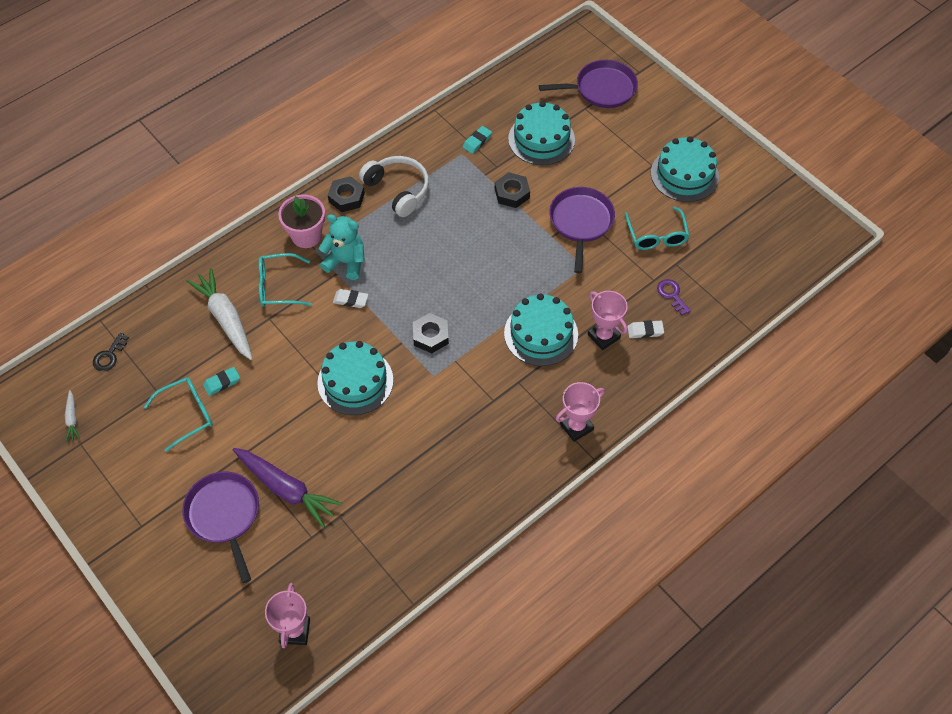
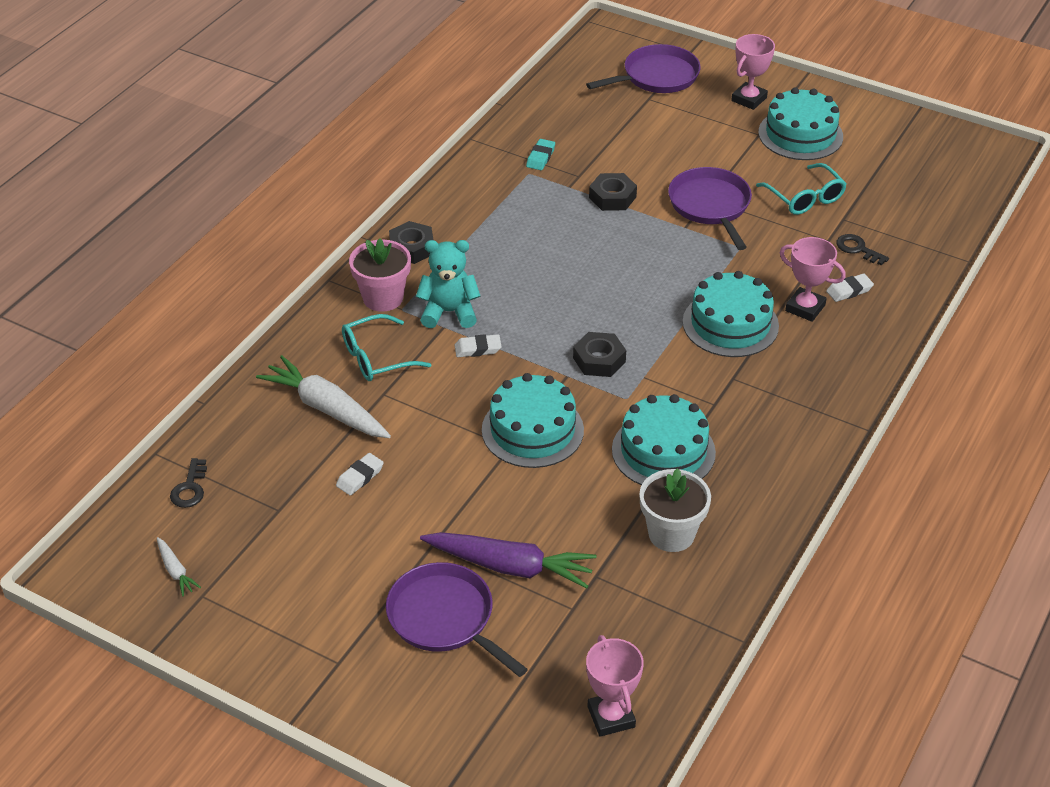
camera: 20 degrees left, 15 degrees down
(187, 414) = (332, 523): turquoise glasses -> none
(222, 382) = (360, 477): turquoise eraser -> white eraser
(397, 190) = (471, 226): white headphones -> none
(408, 500) = (671, 534): none -> white flower pot
(541, 139) = (615, 138): turquoise cake -> turquoise cake (663, 451)
(576, 426) = (828, 404): pink trophy -> pink trophy (749, 99)
(672, 295) = (857, 249): purple key -> black key

